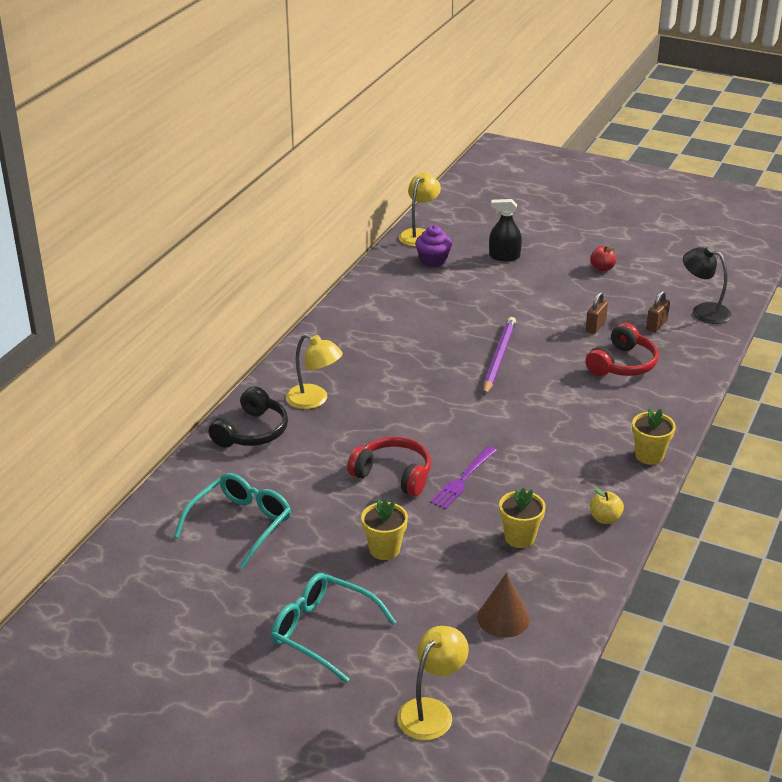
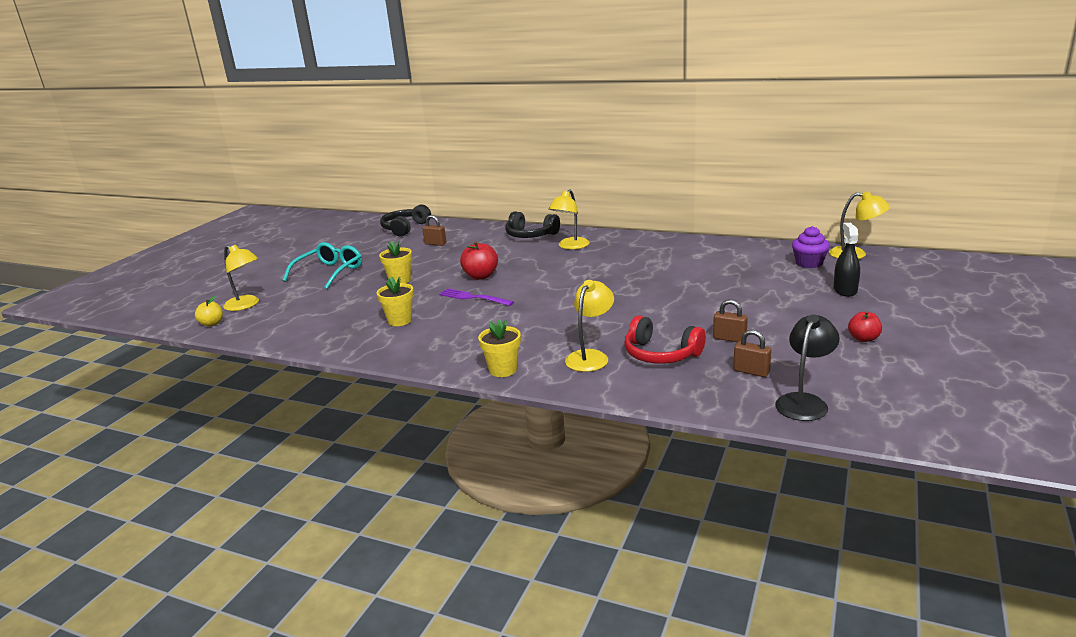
camera: 90 degrees right, 10 degrees down
(142, 564) = (405, 228): none -> black headphones
(241, 523) = (435, 244): turquoise glasses -> brown padlock
(393, 475) = (481, 276): red headphones -> red apple
(498, 357) = (650, 299): purple pencil -> none
(503, 618) = (316, 320): brown cone -> none
(605, 519) = (415, 352): yellow apple -> yellow apple (212, 324)
(624, 402) = (590, 356): none -> yellow lamp

